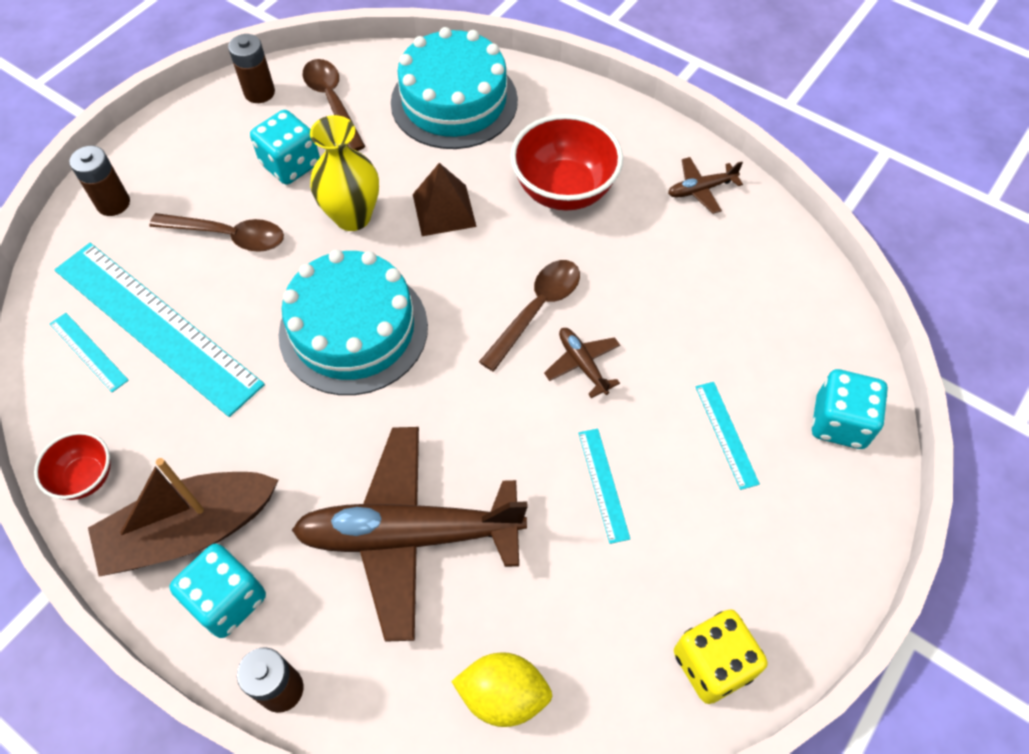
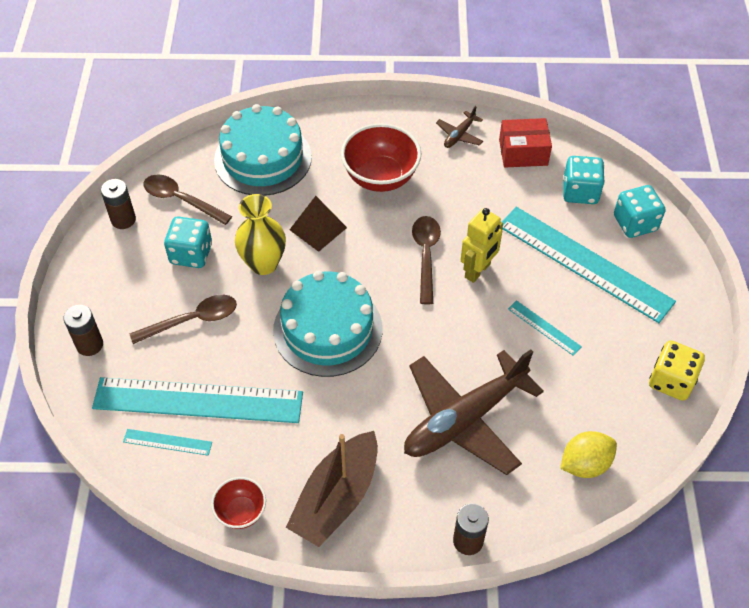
camera: 35 degrees left, 5 degrees down
(228, 600) = (394, 518): turquoise dice -> turquoise dice (580, 192)
(582, 364) = (478, 271): brown plane -> yellow robot
(726, 434) = (584, 263): turquoise ruler -> turquoise ruler, size x2.41
(764, 251) = (523, 152): none -> red box

